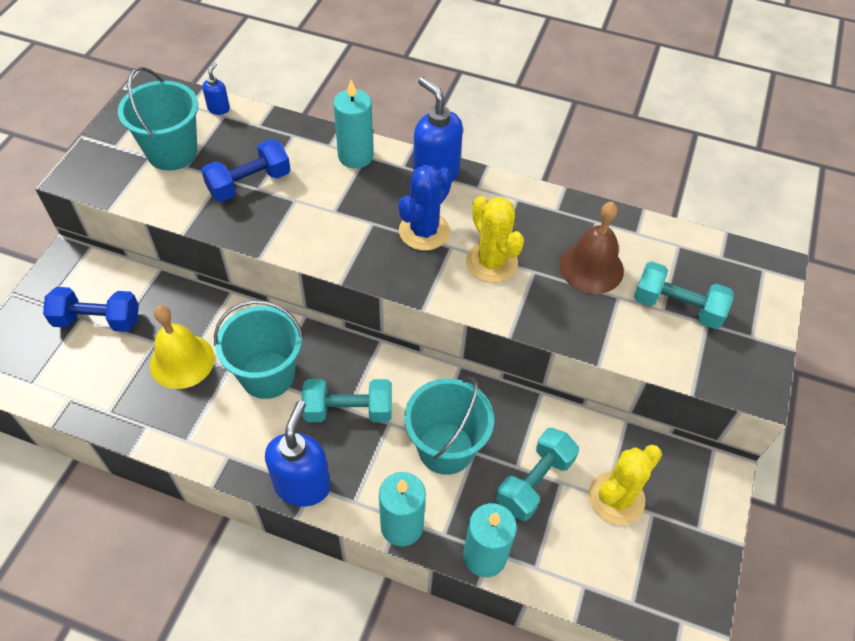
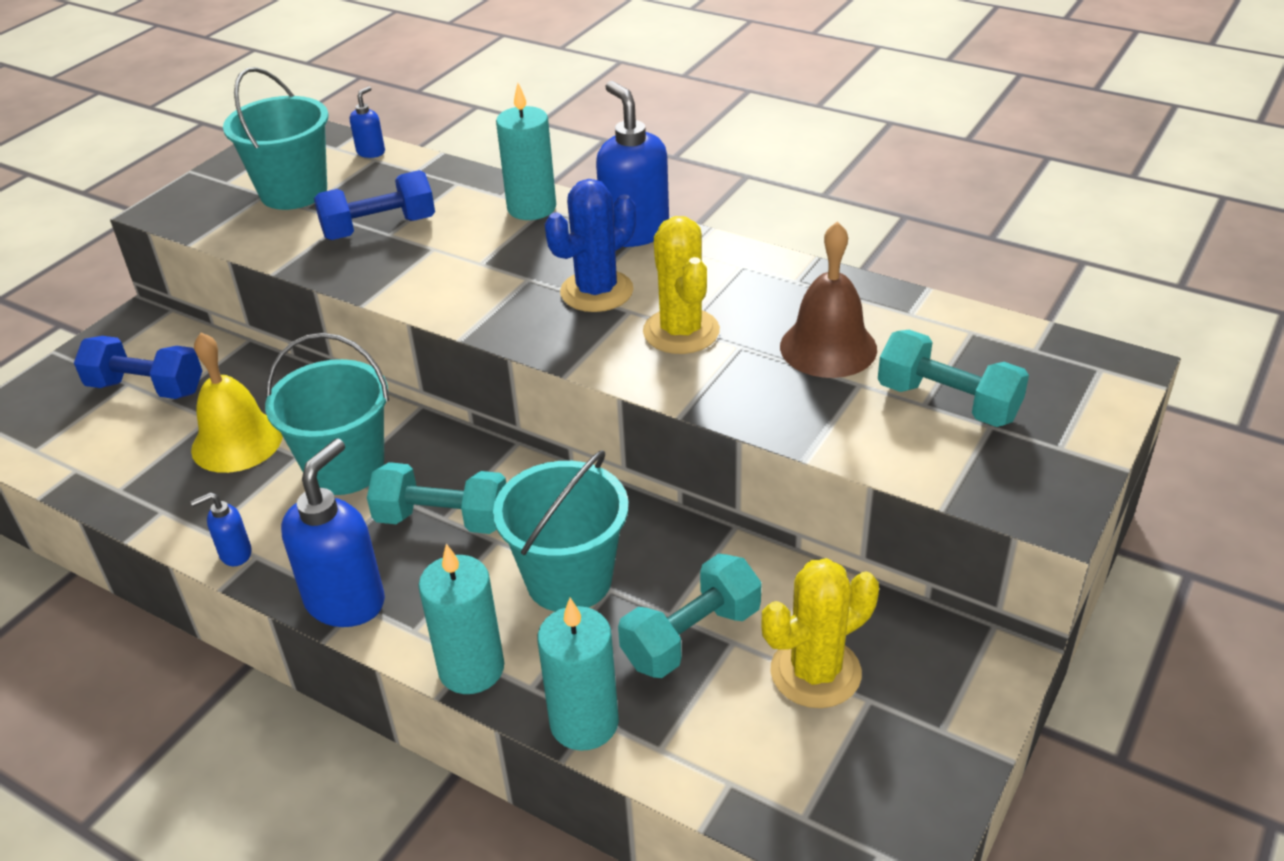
camera: 15 degrees right, 15 degrees down
(213, 456) = (235, 554): none -> blue soap dispenser

